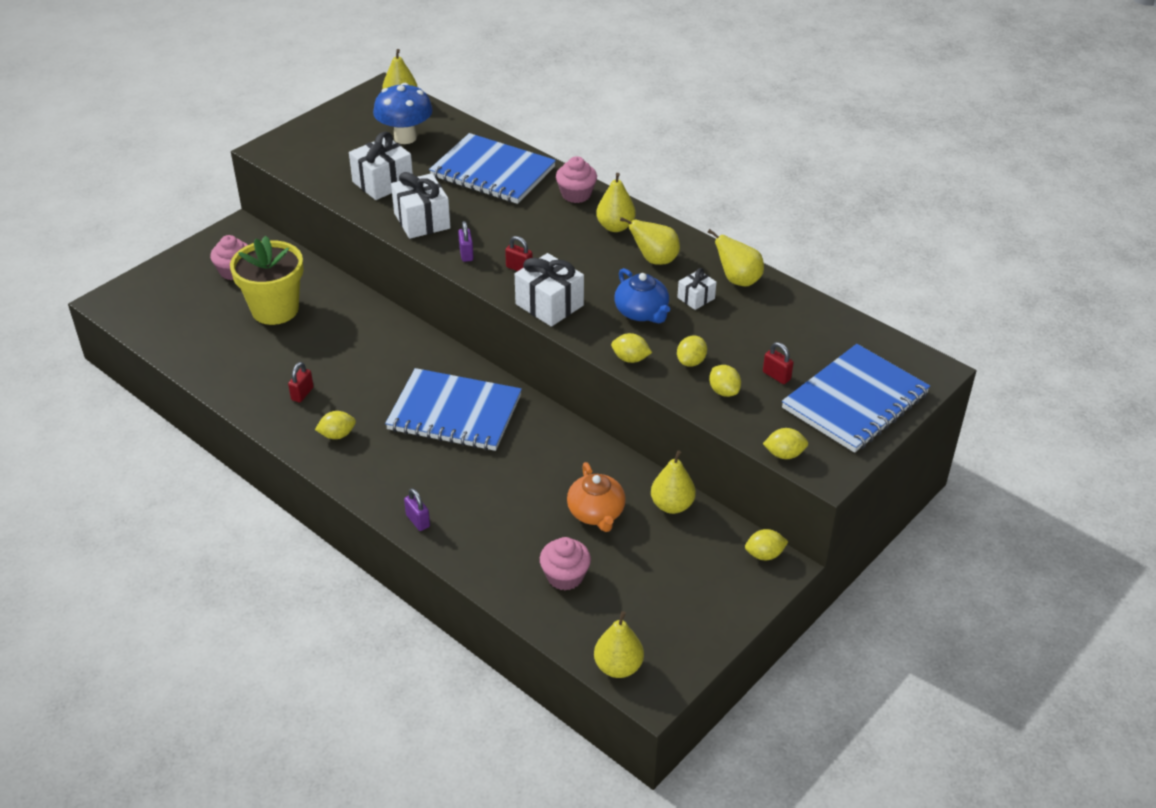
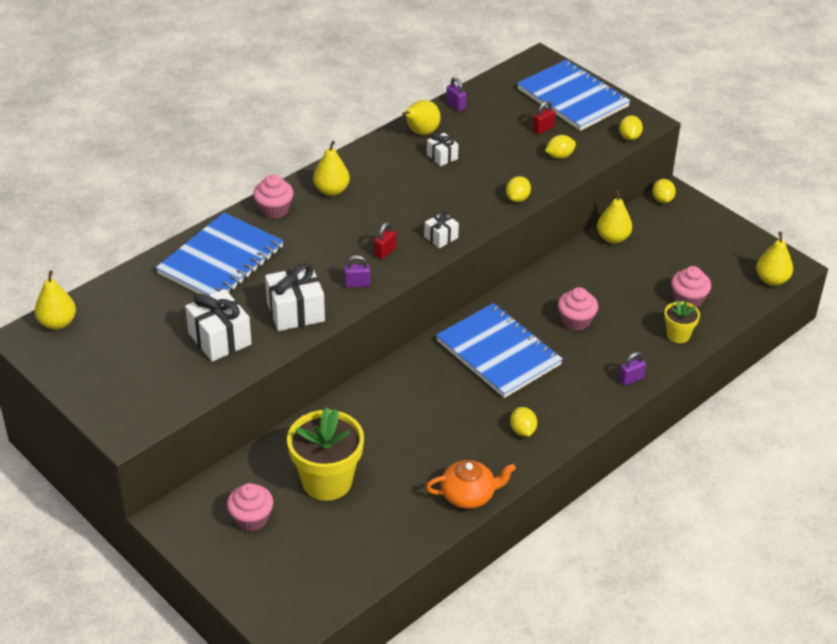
camera: 85 degrees left, 0 degrees up
(302, 394) = (463, 456): red padlock -> none
(405, 137) = (136, 321): blue mushroom -> none
(454, 413) = (498, 353): blue notebook -> blue notebook turned 60 degrees counterclockwise
(497, 565) = (678, 335): none -> yellow flower pot
(513, 473) = (576, 321): none -> pink cupcake
(549, 305) = (441, 237): white gift -> white gift, size x0.55
(596, 513) = (621, 278): orange teapot -> orange teapot (469, 495)
(642, 312) = (458, 187): blue teapot -> none
(654, 260) = (385, 173): yellow pear -> none
(691, 362) = (523, 168): yellow lemon -> none
(801, 303) = (455, 105): none -> purple padlock

